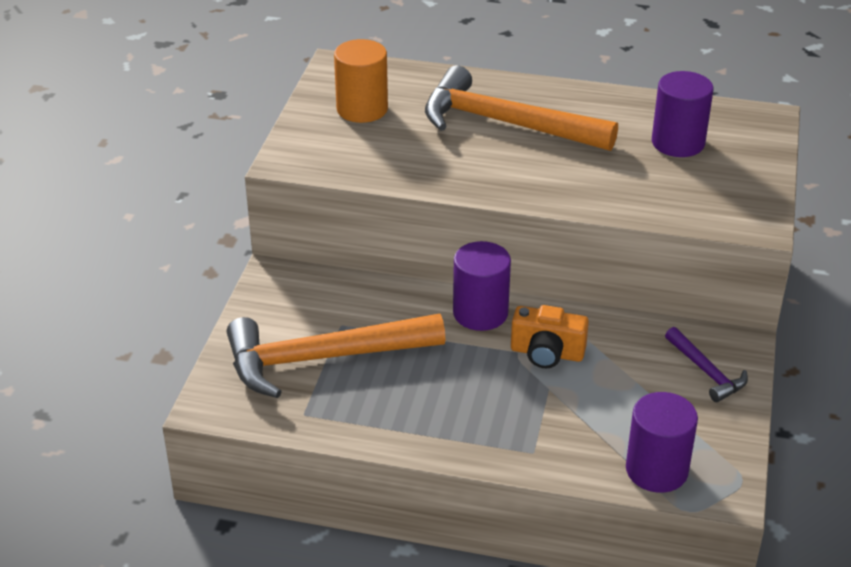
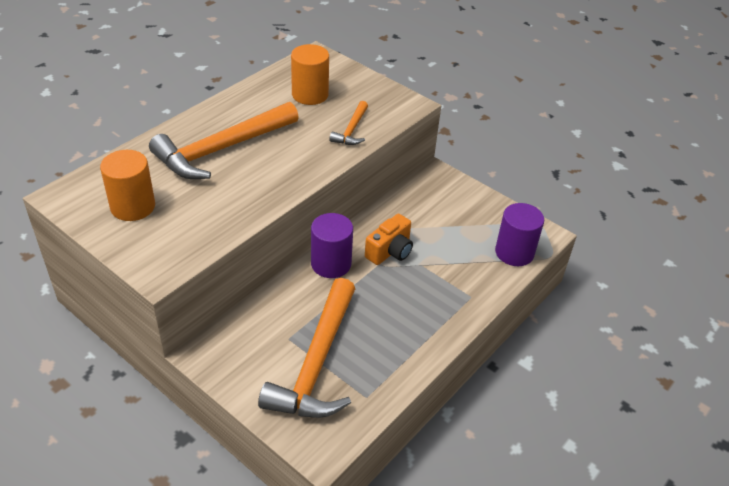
camera: 65 degrees left, 5 degrees up
(646, 197) = (351, 130): none -> orange hammer
(678, 143) = (310, 94): purple cylinder -> orange cylinder
(706, 371) = (449, 196): purple hammer -> none

